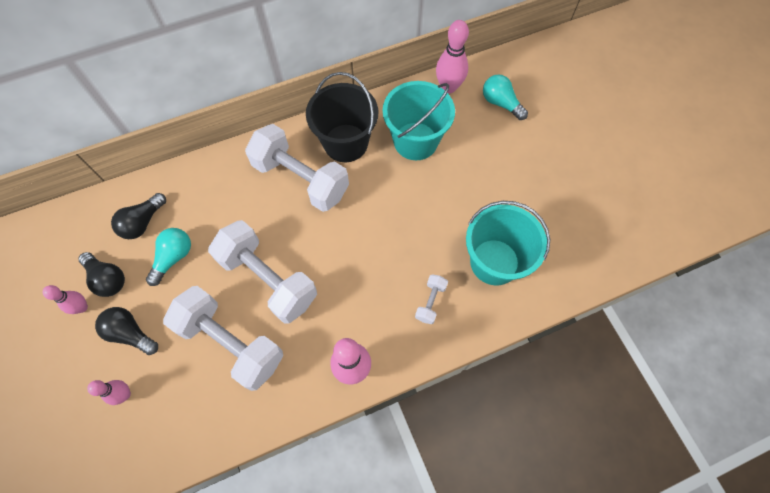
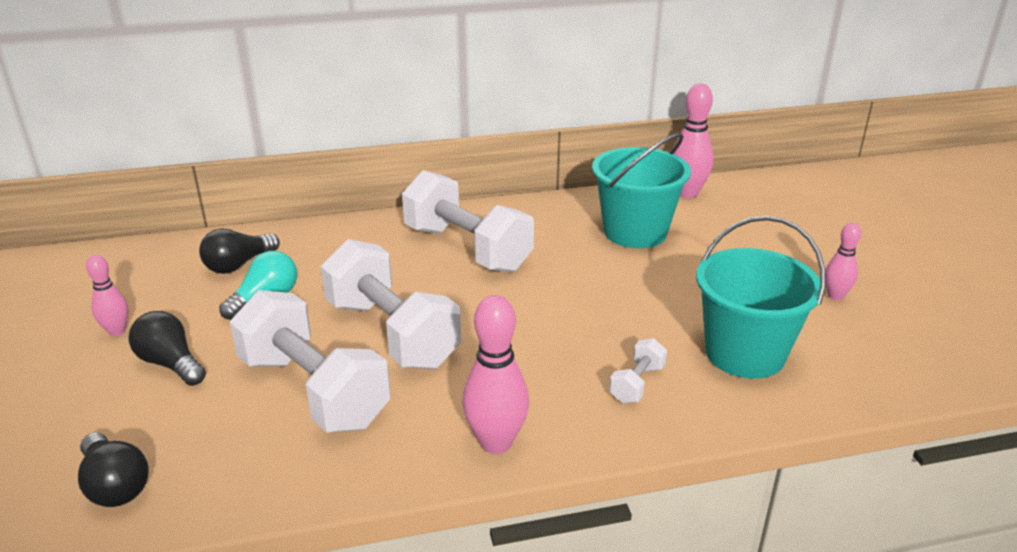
camera: 10 degrees right, 35 degrees down
(108, 279) = (166, 309): black light bulb -> black light bulb (115, 485)
(124, 394) = (129, 426): pink bowling pin -> pink bowling pin (835, 296)
(345, 143) = (537, 225): black bucket -> none
(500, 103) = (760, 212): turquoise light bulb -> none

